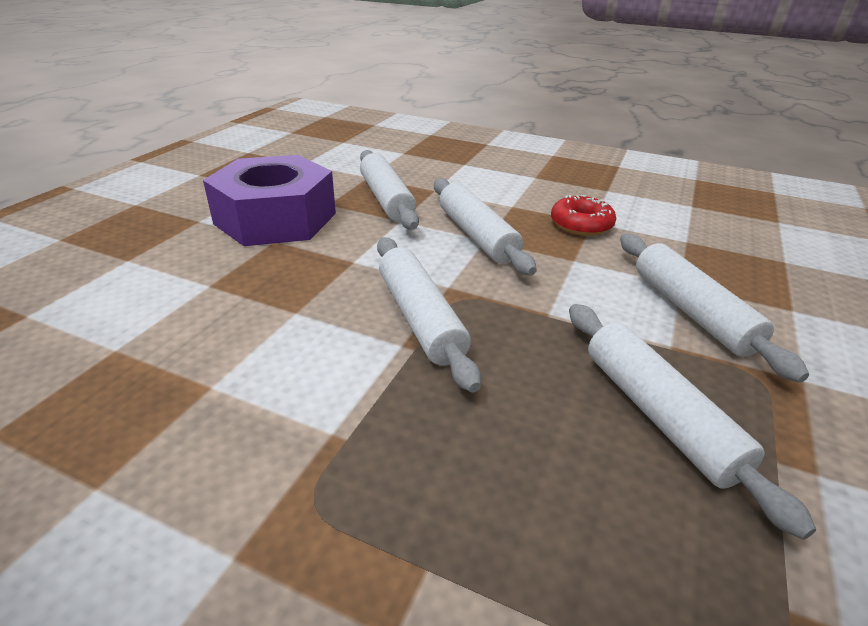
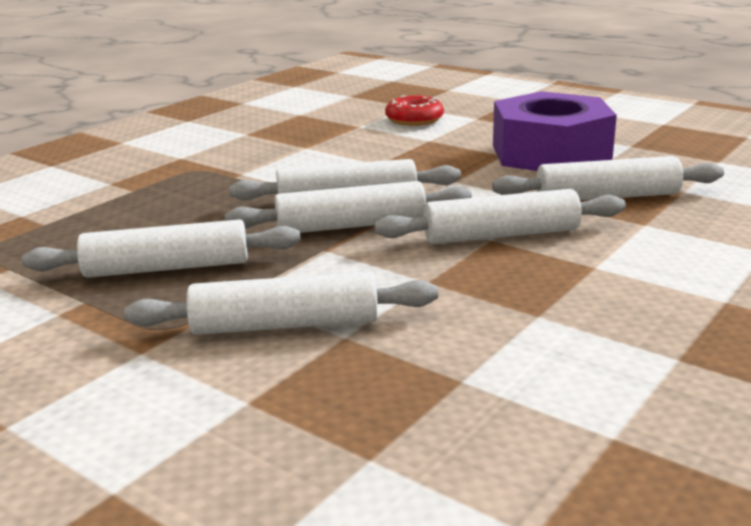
camera: 105 degrees right, 10 degrees down
(488, 306) = (351, 226): none -> white rolling pin
(581, 224) = (528, 304): red donut -> red donut (414, 119)

